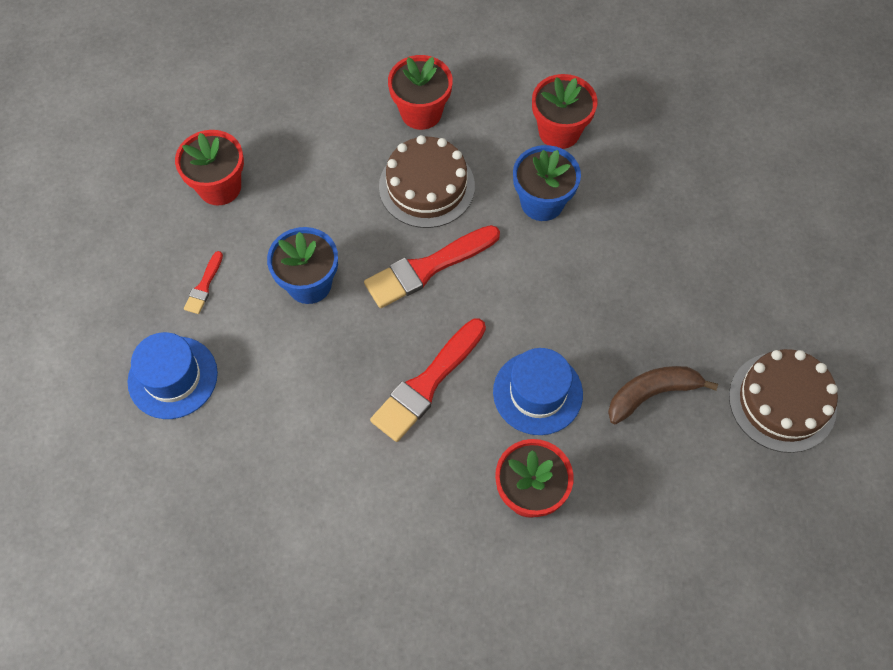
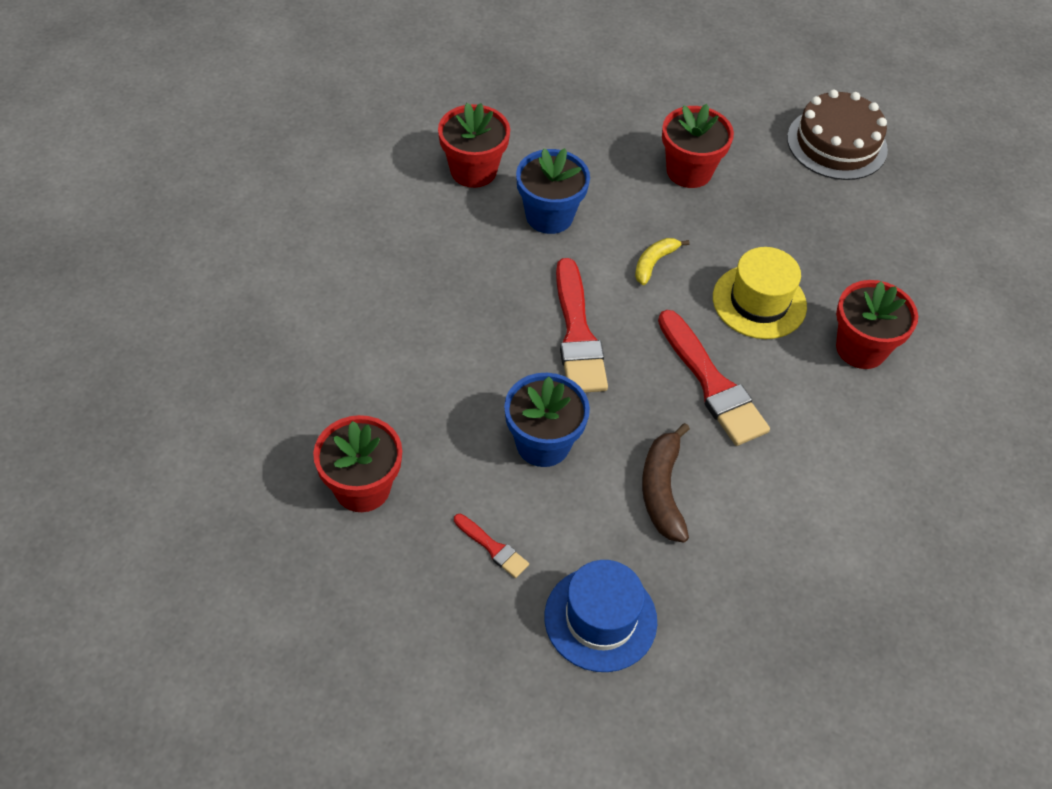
camera: 70 degrees left, 10 degrees down
(421, 112) = (378, 267): red flower pot -> red flower pot (689, 171)
(426, 186) = (476, 298): brown cake -> none
(535, 297) = (654, 263): none -> yellow banana
(537, 393) = (759, 302): blue hat -> yellow hat
(652, 394) = (794, 222): brown banana -> brown banana (662, 490)

